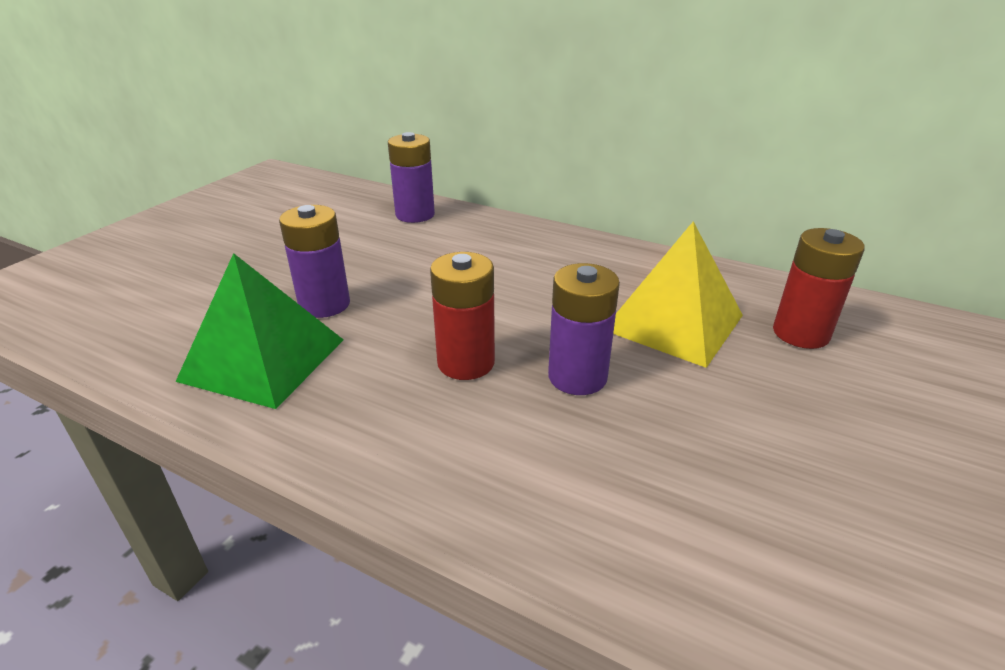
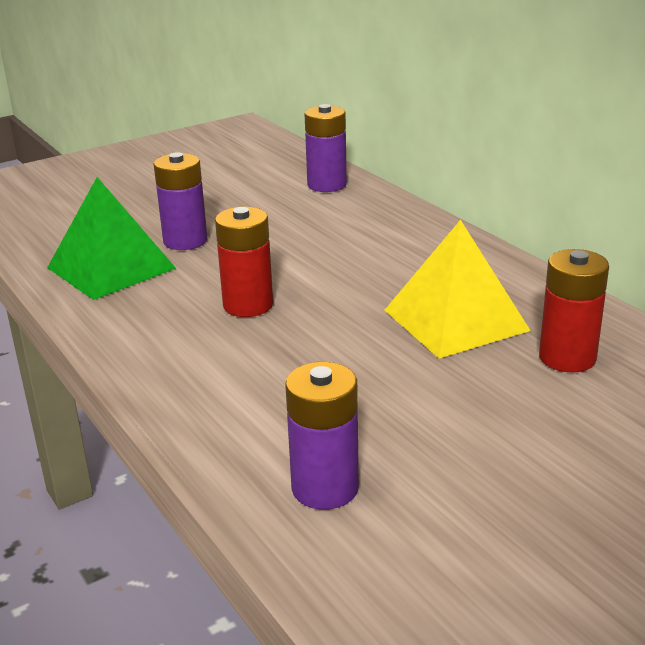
camera: 30 degrees right, 5 degrees down
(577, 377) = (322, 336): purple battery -> purple battery (325, 488)

